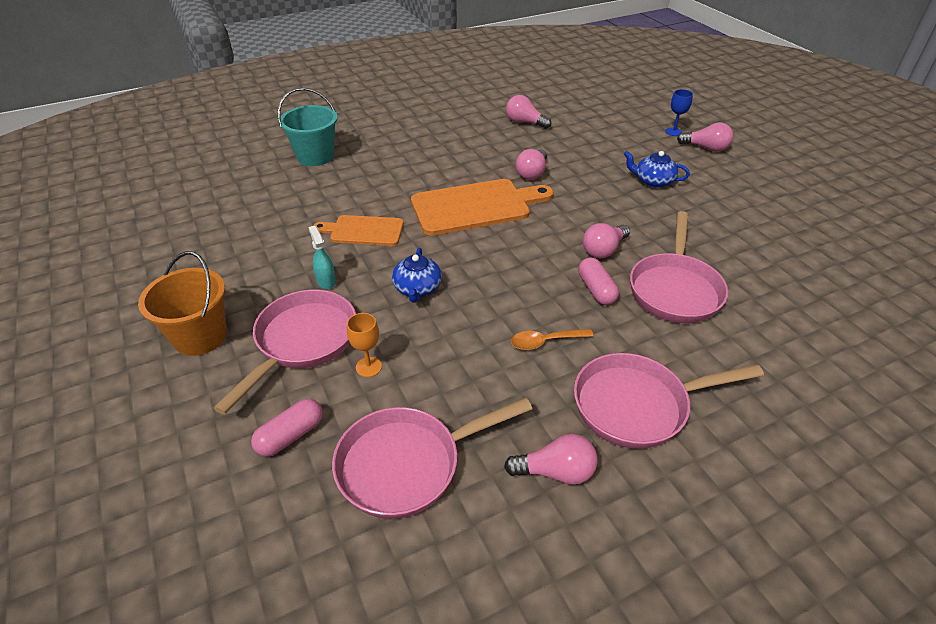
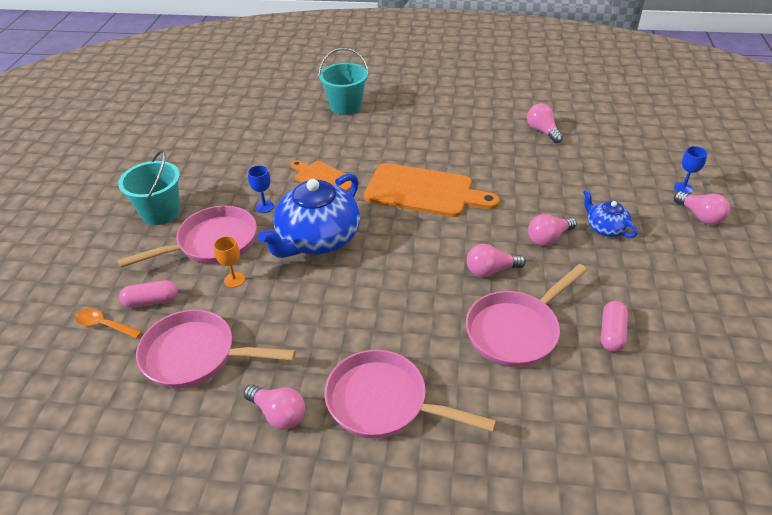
camera: 35 degrees right, 0 degrees up
(200, 336) = (161, 212): orange bucket -> turquoise bucket
(326, 281) = (264, 207): turquoise spray bottle -> blue goblet
(417, 289) = (317, 239): blue teapot -> blue teapot, size x2.04
(532, 173) = (500, 180): pink light bulb -> pink light bulb (548, 238)
(545, 342) = (366, 321): orange spoon -> orange spoon (104, 325)
(596, 289) = (448, 300): pink capsule -> pink capsule (611, 333)

